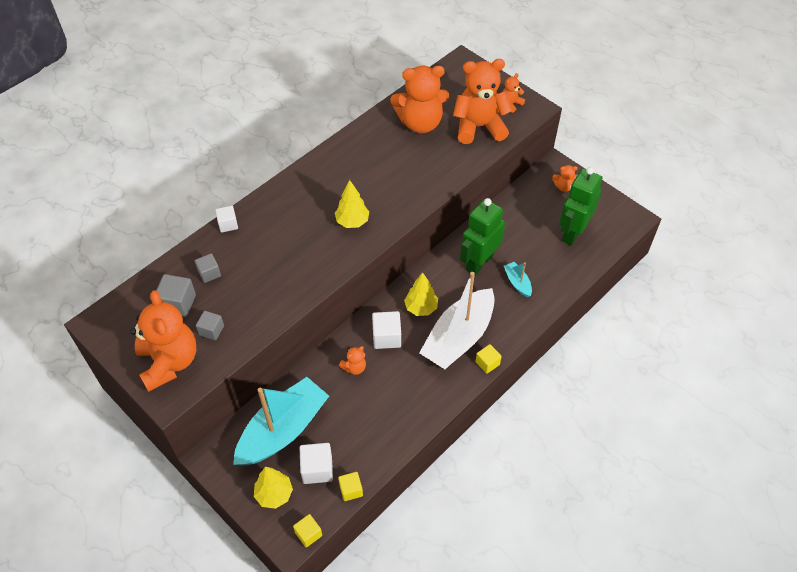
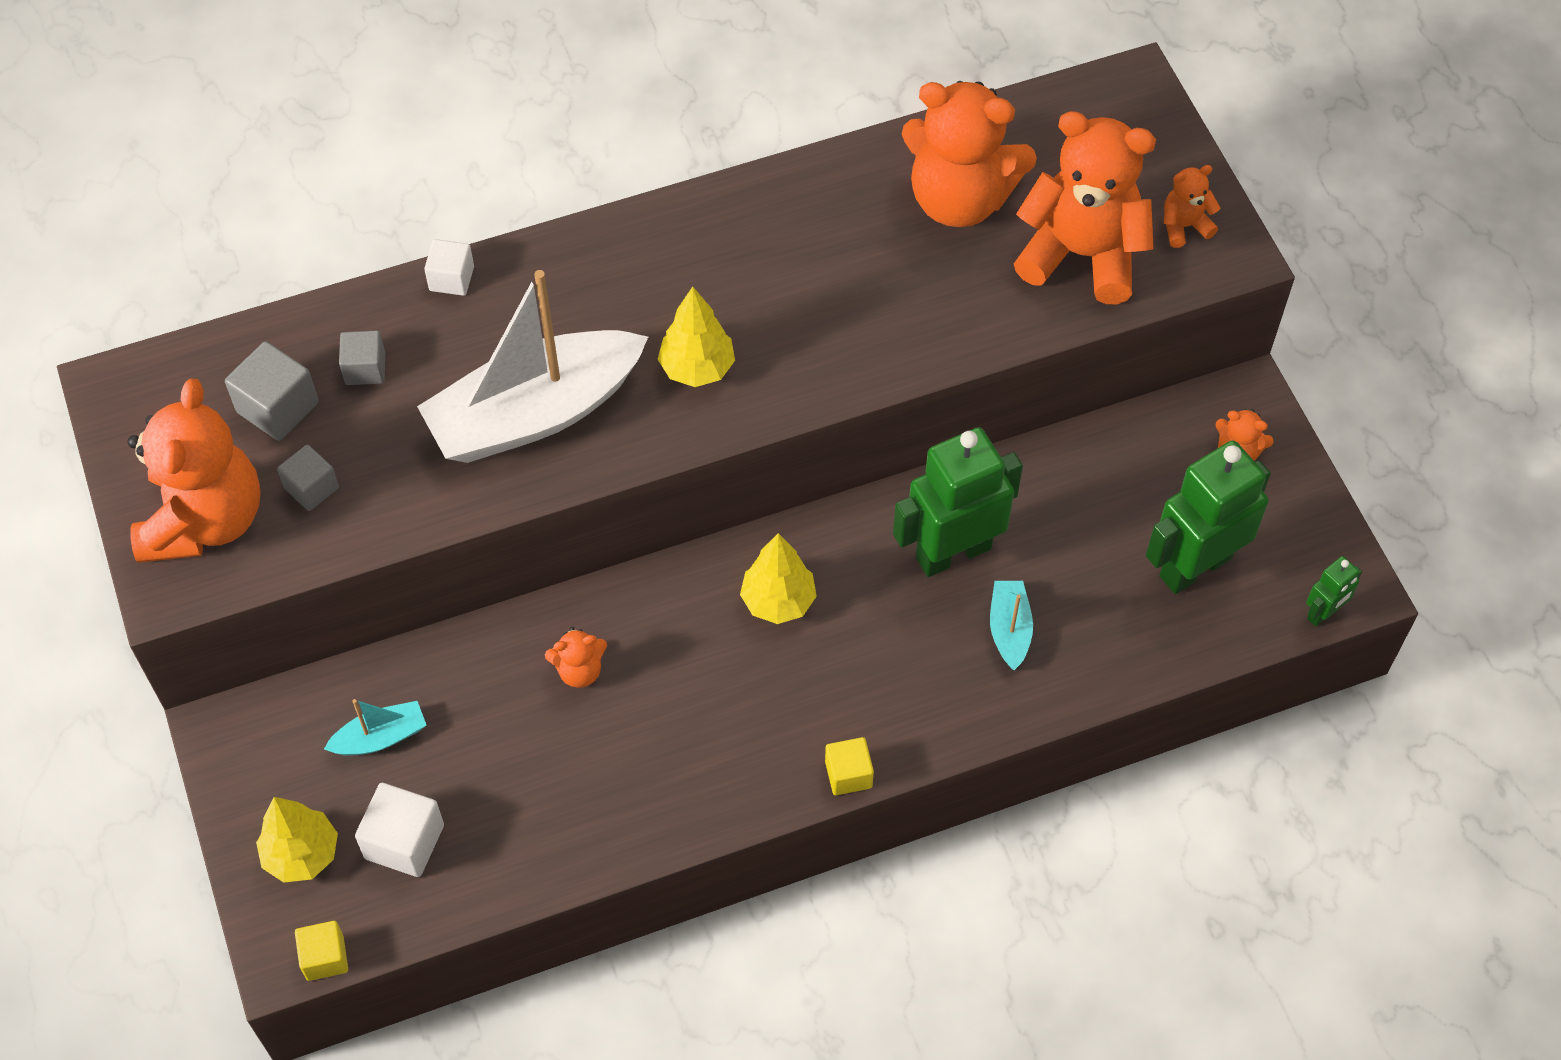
camera: 25 degrees right, 5 degrees up
(283, 430) = (380, 737): turquoise boat -> turquoise boat, size x0.43
(351, 490) = (445, 910): yellow cube -> none
(386, 337) = (676, 634): white cube -> none
(458, 337) = (820, 696): white boat -> white boat (535, 413)
(628, 231) = (1323, 613): none -> green robot

